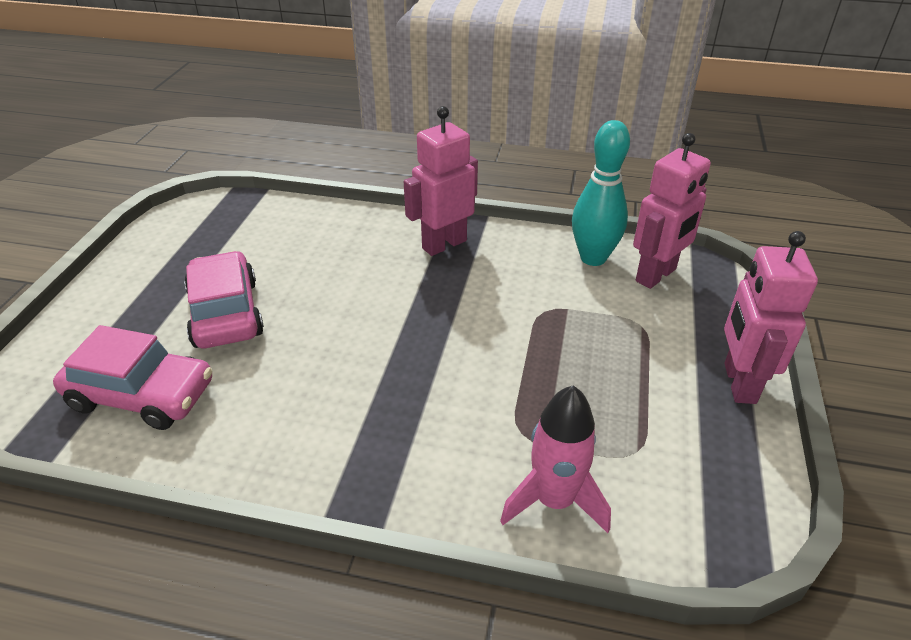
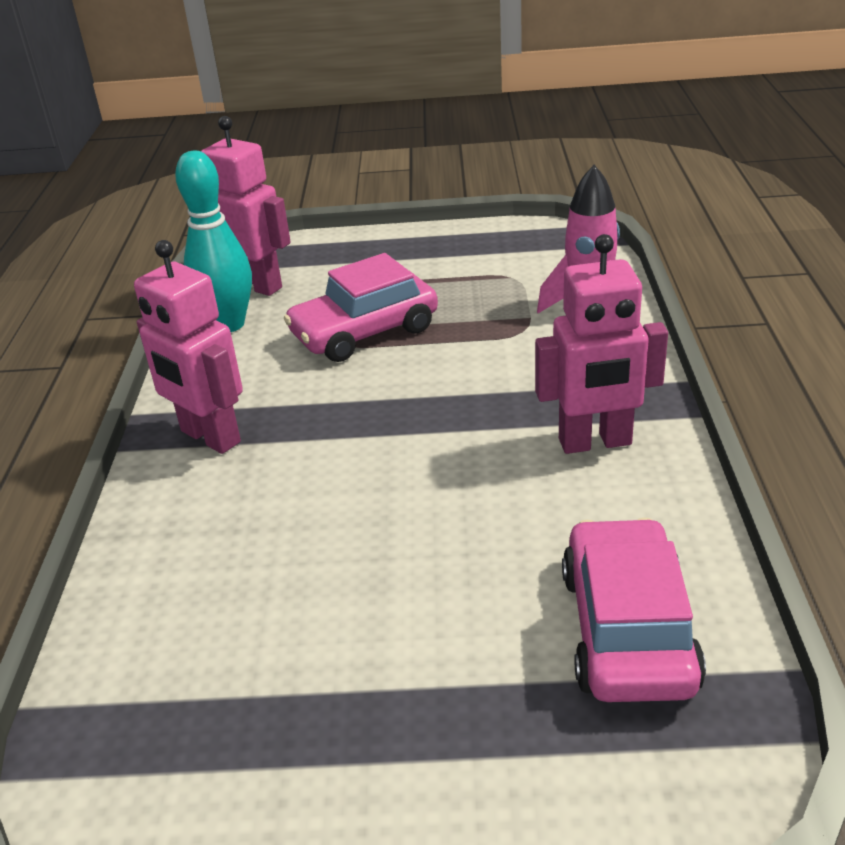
camera: 100 degrees left, 5 degrees down
(226, 313) = (425, 611): pink car -> pink car (364, 332)
(738, 383) = (408, 241): pink robot -> pink robot (595, 442)

